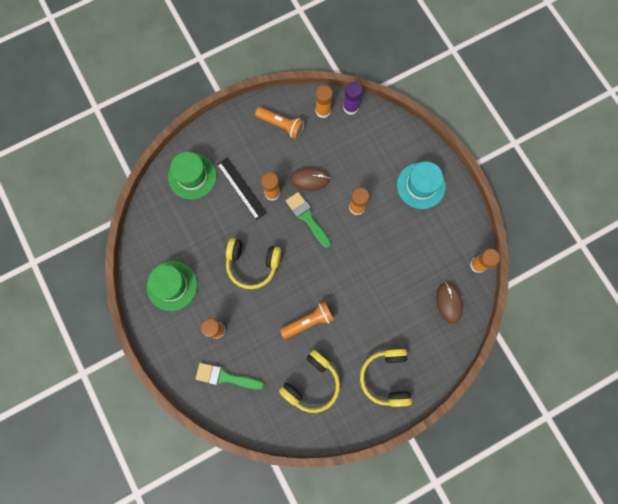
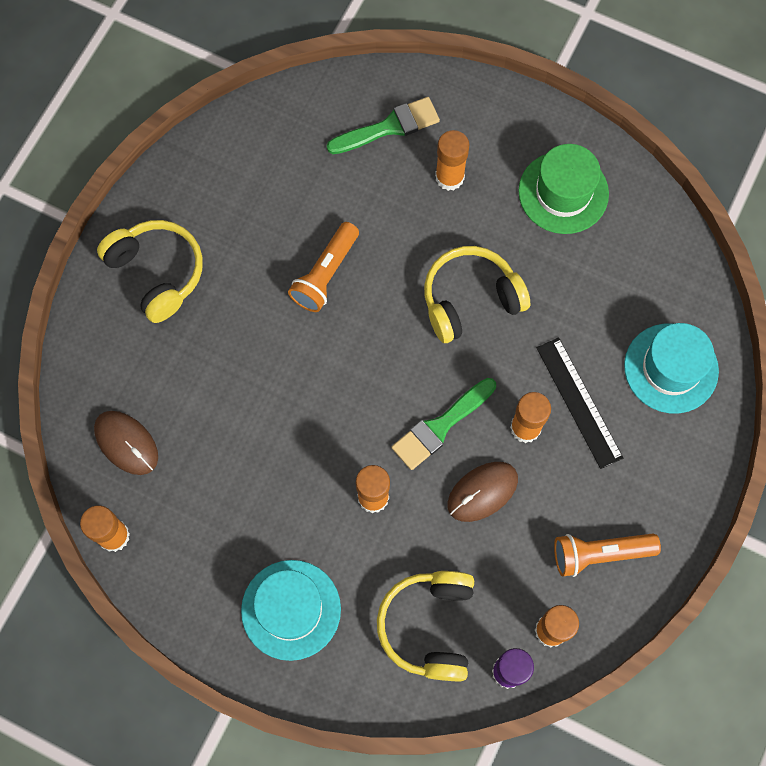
camera: 145 degrees right, 5 degrees down
(192, 176) = (671, 368): green hat -> turquoise hat
(241, 188) = (579, 402): black ruler -> black ruler turned 45 degrees clockwise
(307, 217) = (440, 426): green brush -> green brush turned 120 degrees clockwise
(312, 383) = (260, 196): yellow headphones -> yellow headphones (429, 626)

